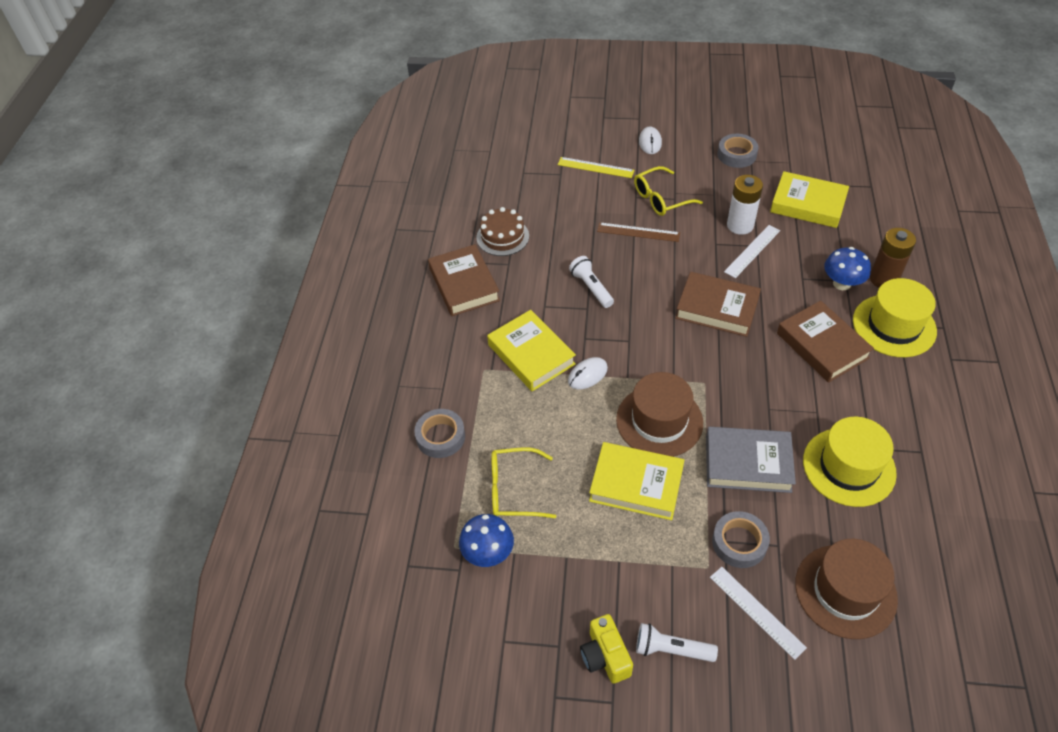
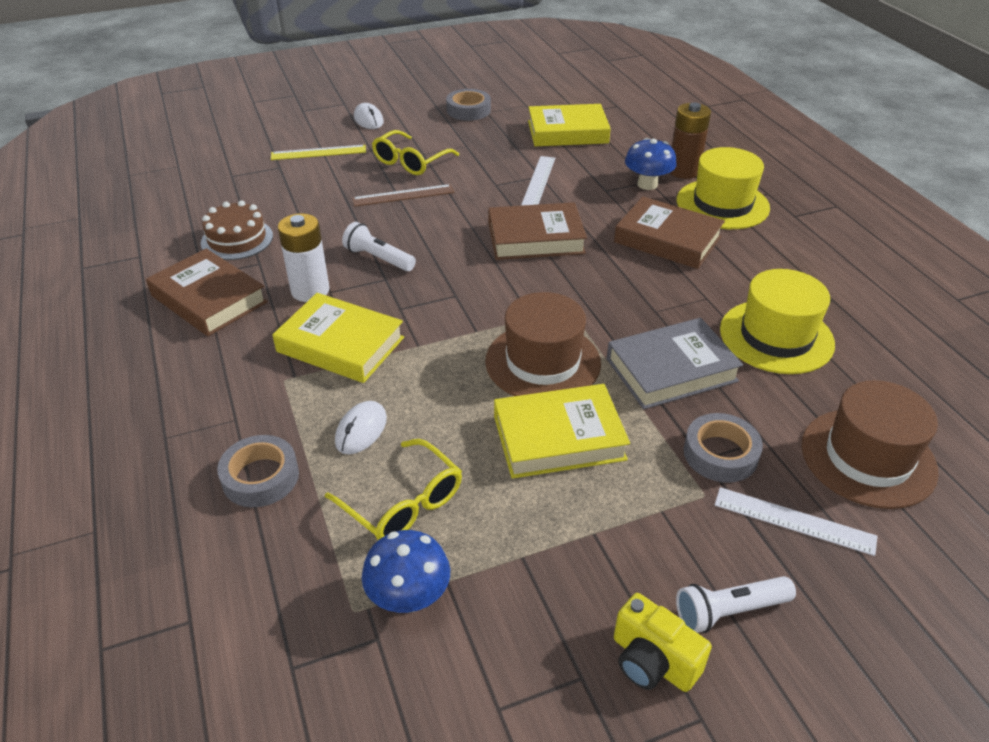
camera: 30 degrees left, 10 degrees down
(514, 490) = (403, 503): yellow glasses -> yellow glasses turned 105 degrees counterclockwise
(587, 375) = (426, 343): white mouse -> white mouse (361, 430)
(740, 225) = (511, 164): white battery -> white battery (310, 291)

